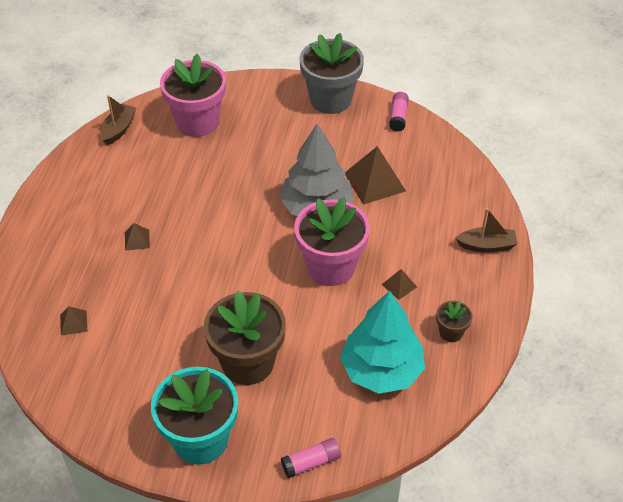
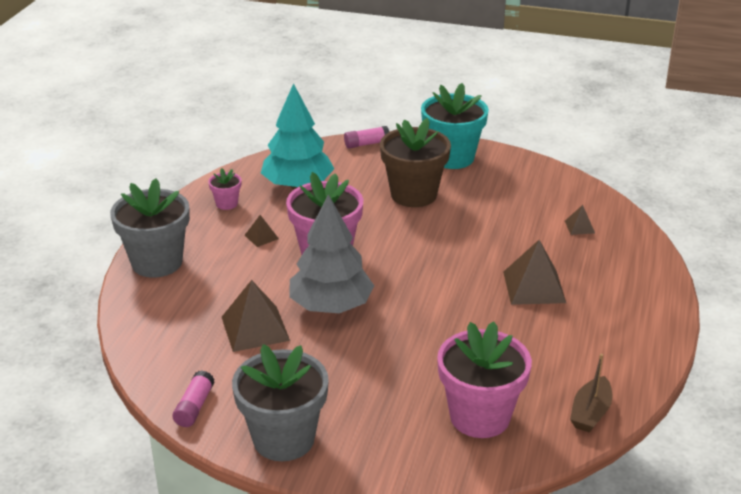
camera: 175 degrees left, 15 degrees down
(137, 240) = (534, 287): brown pyramid -> brown pyramid, size x2.02
(451, 332) = (227, 204): brown flower pot -> pink flower pot
(486, 245) = (157, 262): brown boat -> grey flower pot

